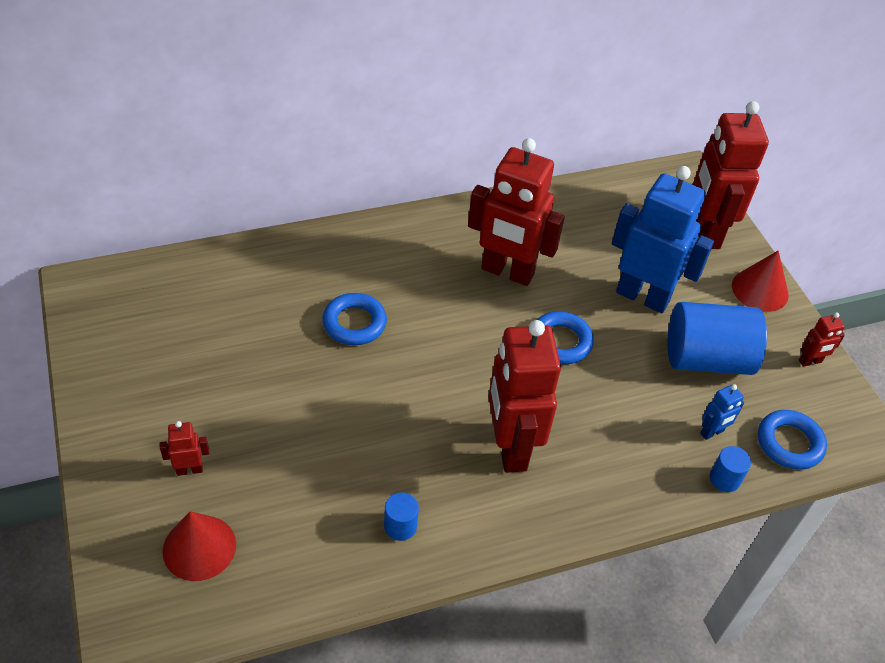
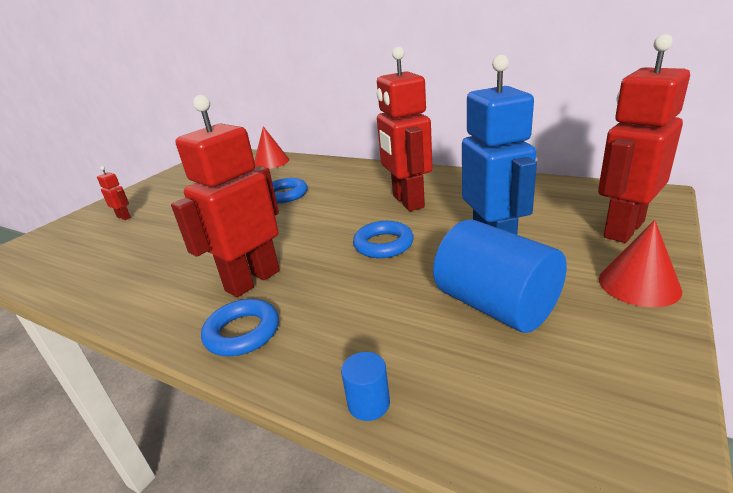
camera: 55 degrees right, 20 degrees down
(199, 547) = (68, 244): red cone -> red cone (271, 162)
(400, 526) = (133, 283): blue cylinder -> none
(712, 432) = (415, 359): blue robot -> none
(789, 443) = (494, 423): blue ring -> blue ring (242, 332)
(810, 361) = (635, 367): red robot -> none

